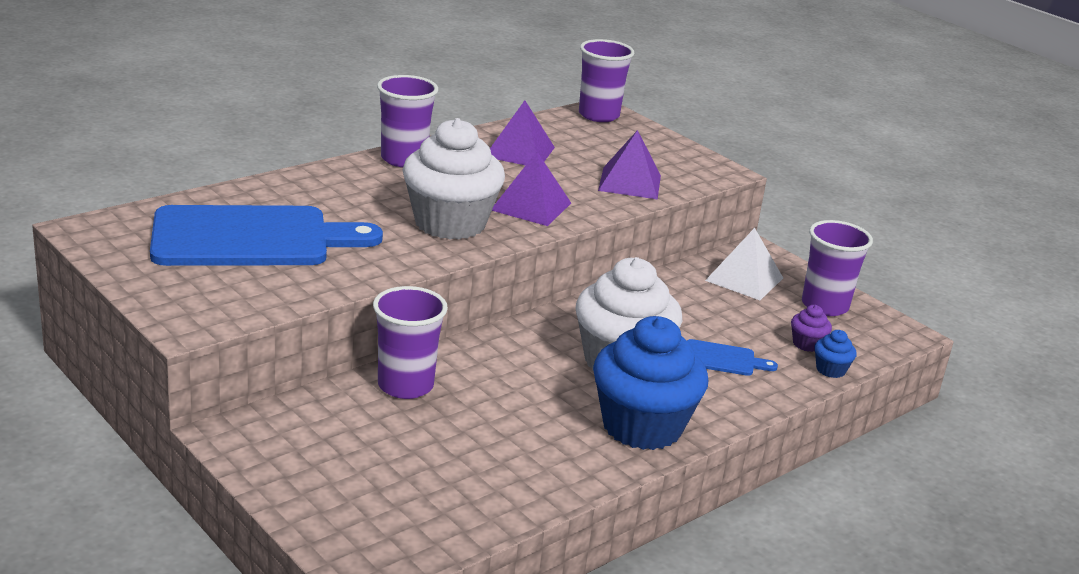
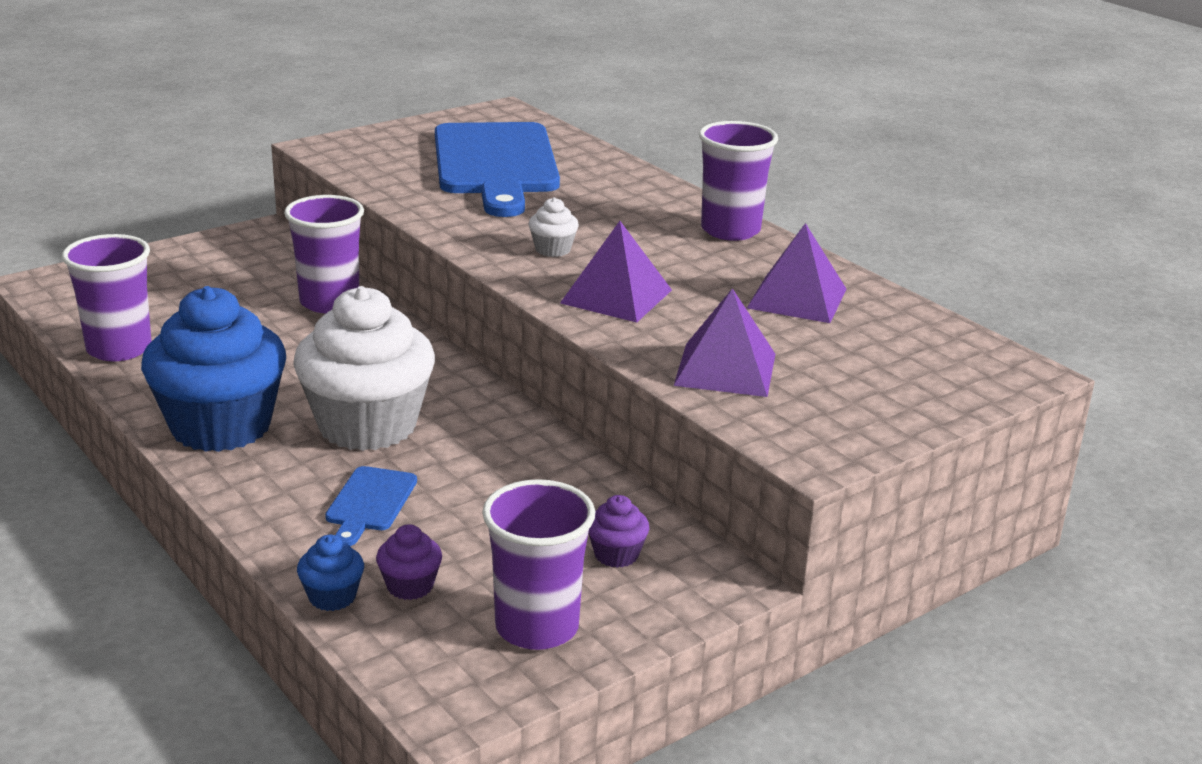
camera: 95 degrees right, 0 degrees up
(450, 223) = (553, 249): white cupcake -> white cupcake, size x0.40
(598, 115) = (991, 366): purple cup -> purple cup (119, 349)
(744, 279) = (616, 554): white pyramid -> purple cupcake

